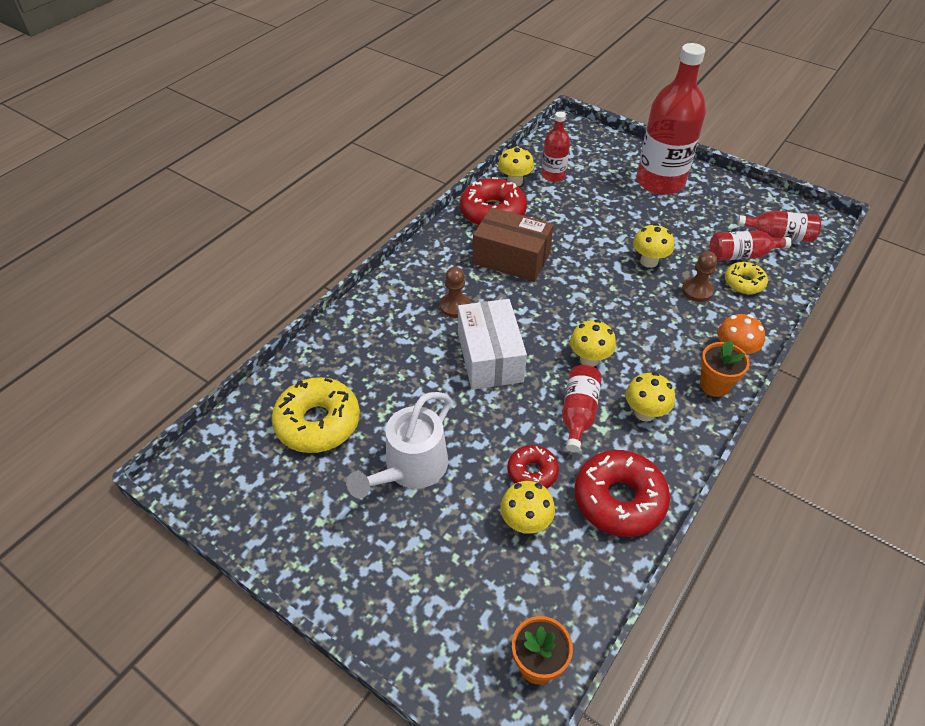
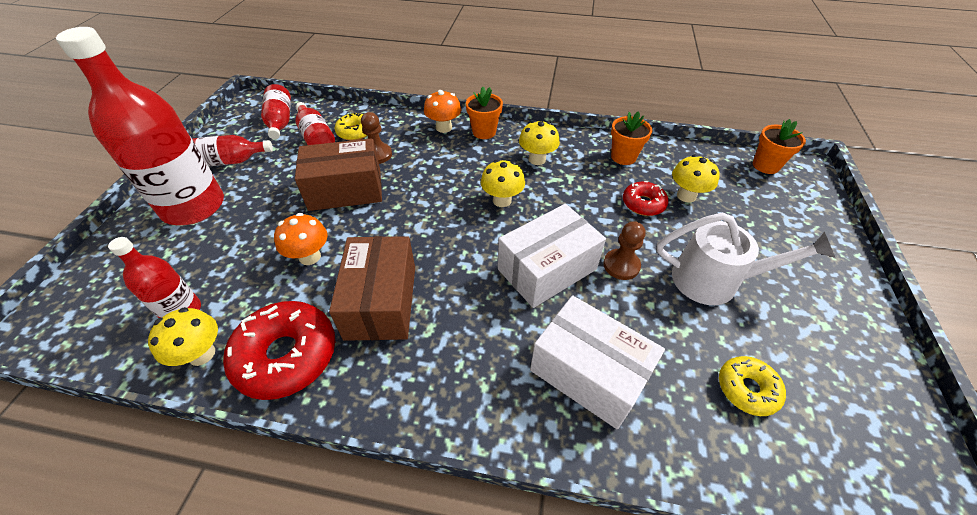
camera: 115 degrees left, 0 degrees up
(318, 423) = (747, 389): yellow donut -> yellow donut, size x0.56
(389, 342) = (588, 373): none -> white box
(455, 306) = (492, 328): brown pawn -> brown pawn (621, 265)
(575, 231) = (310, 257): none -> orange mushroom
(578, 413) = (566, 193): red bottle -> red bottle (229, 161)
(619, 500) = (623, 157): red donut -> orange flower pot
(649, 261) = (345, 190): yellow mushroom -> brown box

